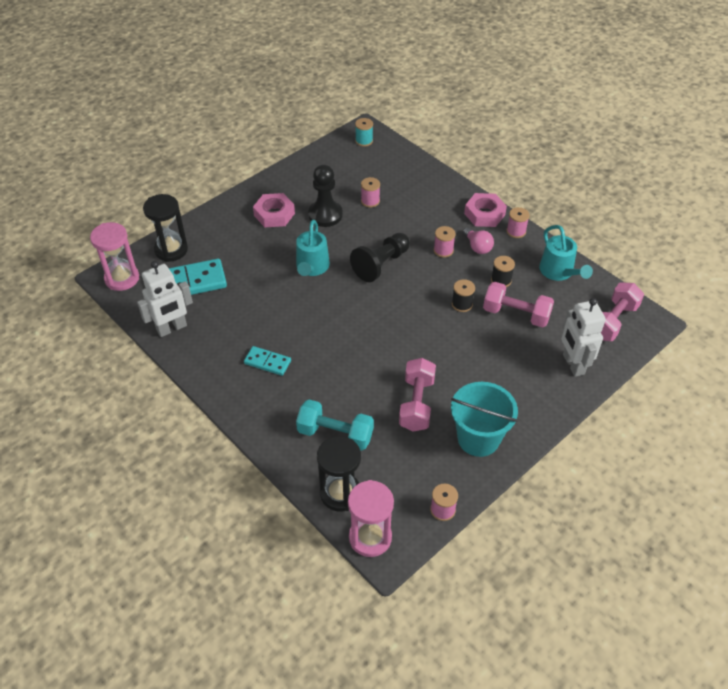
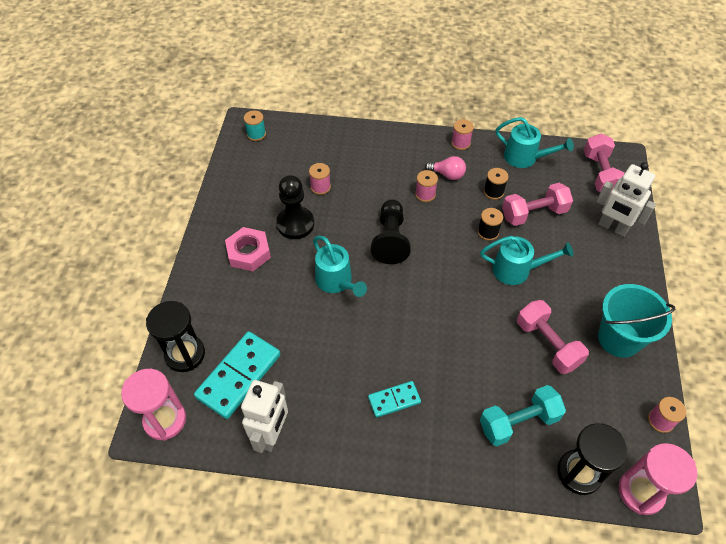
camera: 40 degrees left, 5 degrees up
(454, 343) = (517, 270): none -> turquoise watering can
(484, 214) = (422, 142): pink nut -> none

